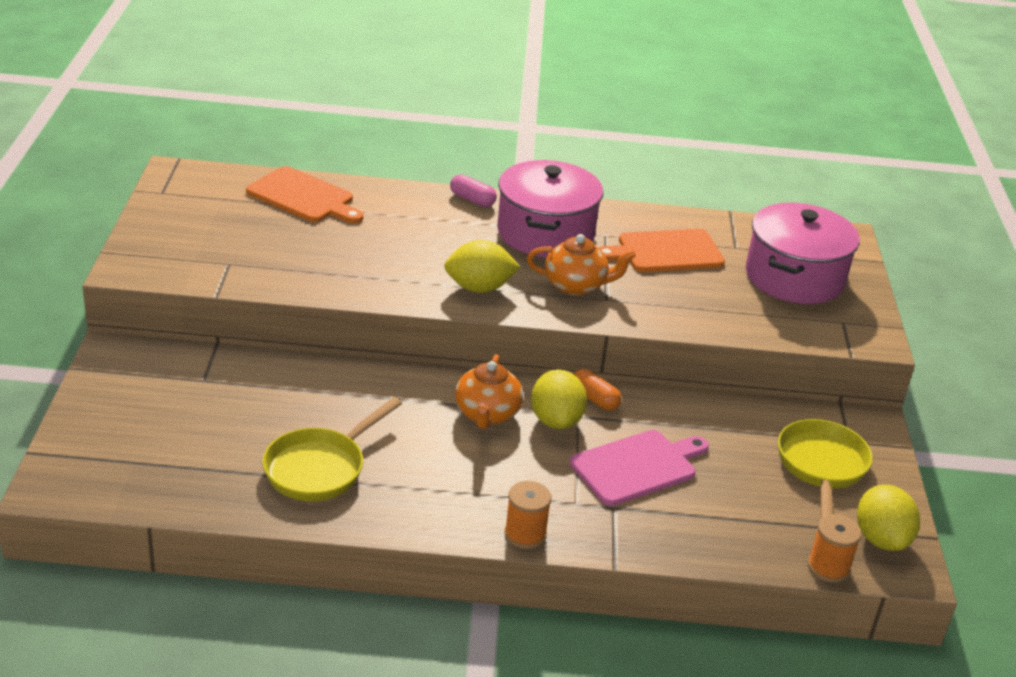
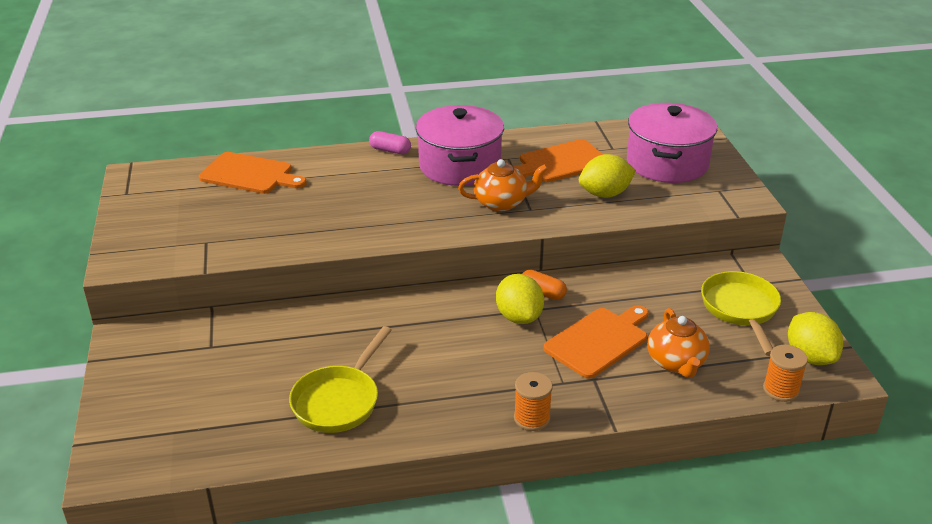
camera: 10 degrees left, 0 degrees up
(479, 288) = (424, 220): yellow lemon -> yellow lemon (605, 194)
(487, 414) = (461, 324): orange teapot -> orange teapot (676, 363)
(637, 466) = (598, 341): pink cutting board -> orange cutting board

